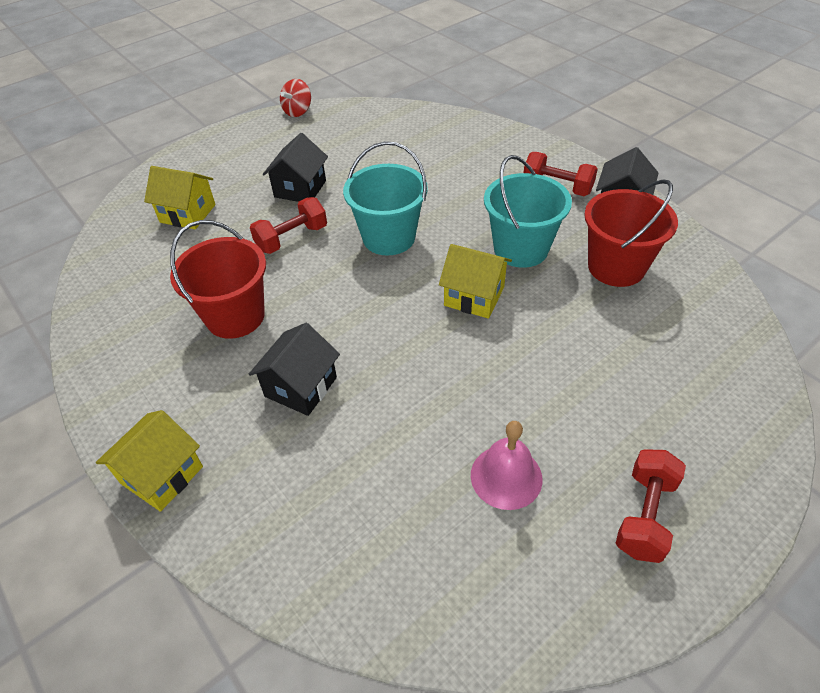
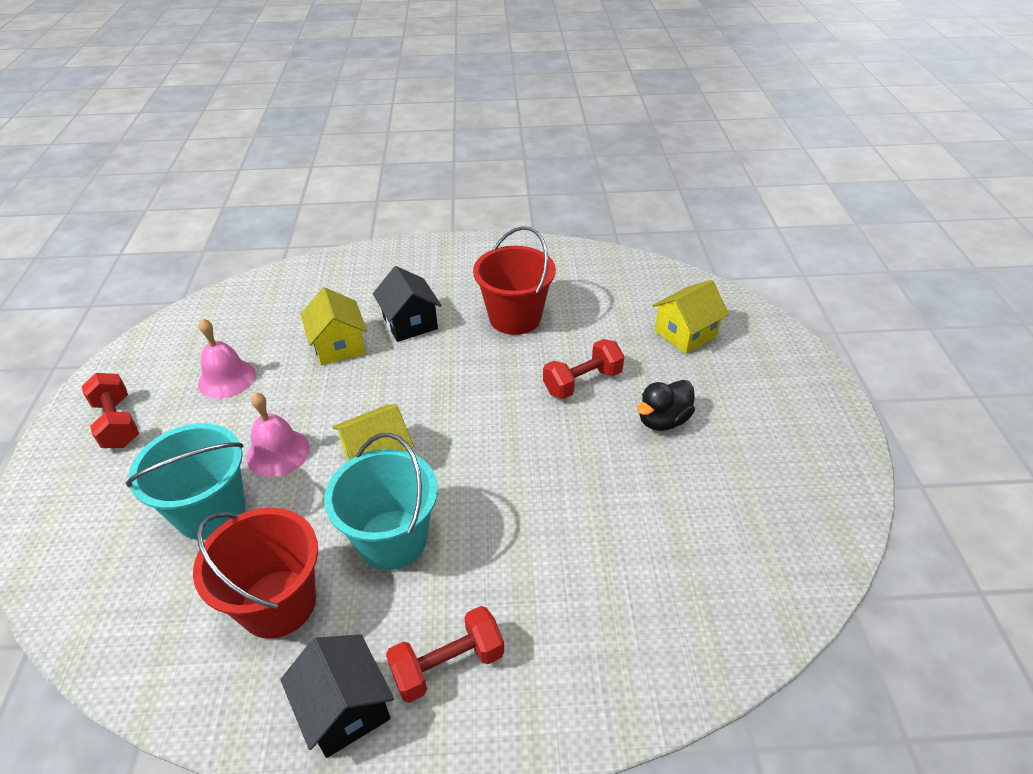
camera: 125 degrees right, 5 degrees down
(162, 475) = (415, 253): yellow house -> yellow house (339, 346)
(292, 238) = (582, 382): red dumbbell -> red dumbbell turned 60 degrees clockwise
(298, 111) = (856, 492): red spinning top -> none
(300, 189) = (663, 420): black house -> black duck
(389, 237) = (517, 447): turquoise bucket -> turquoise bucket (211, 511)
(531, 359) = (278, 452): none -> pink bell

